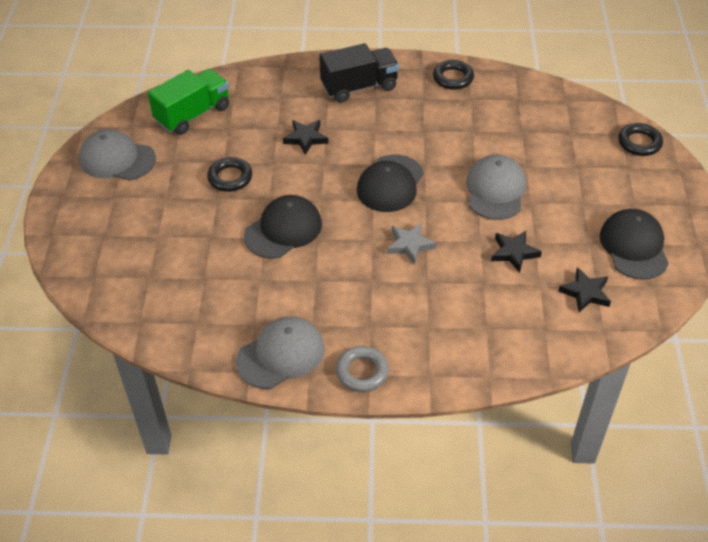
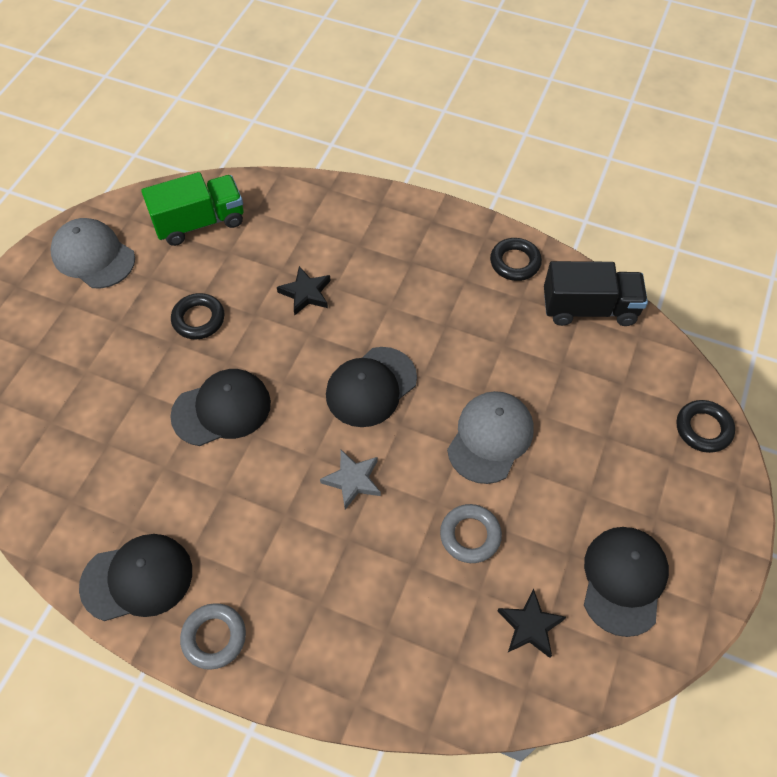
camera: 20 degrees right, 10 degrees up
(281, 355) = (137, 578): grey cap -> black cap
(359, 87) = (399, 242): black truck -> black truck (589, 308)
(514, 253) = (470, 535): black star -> grey ring

